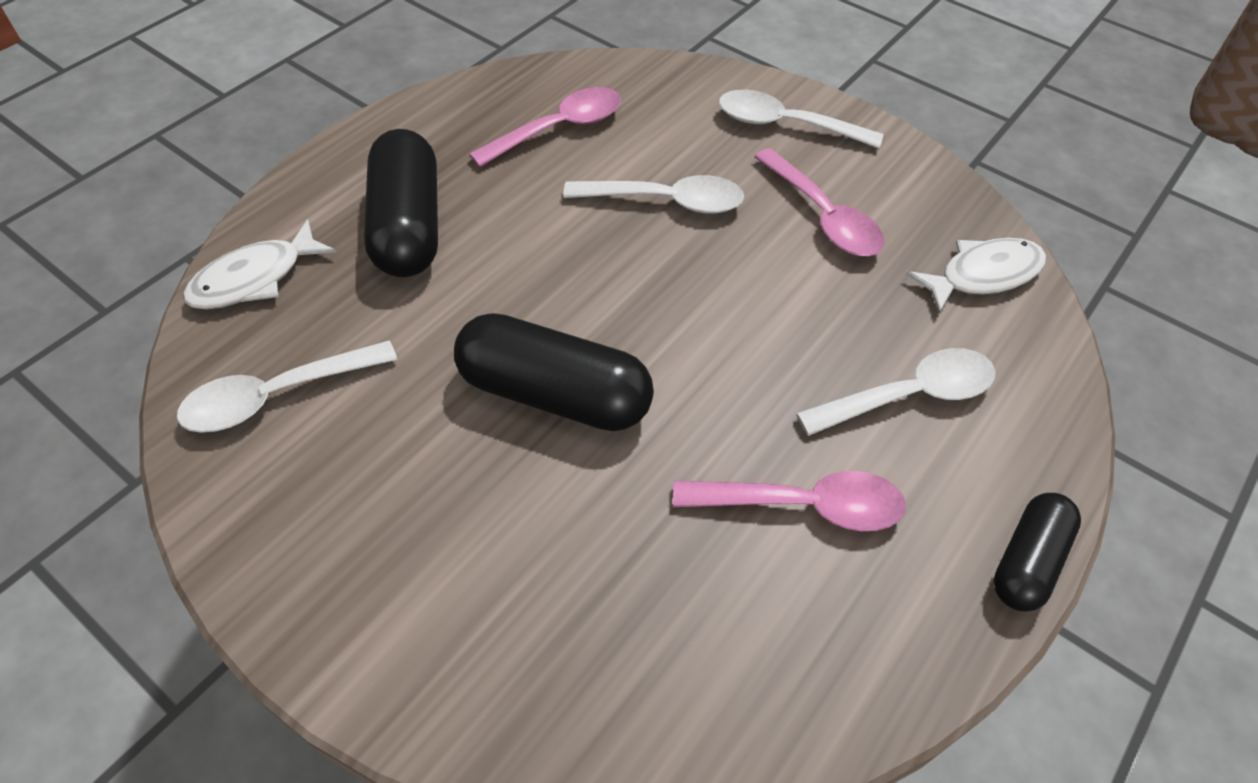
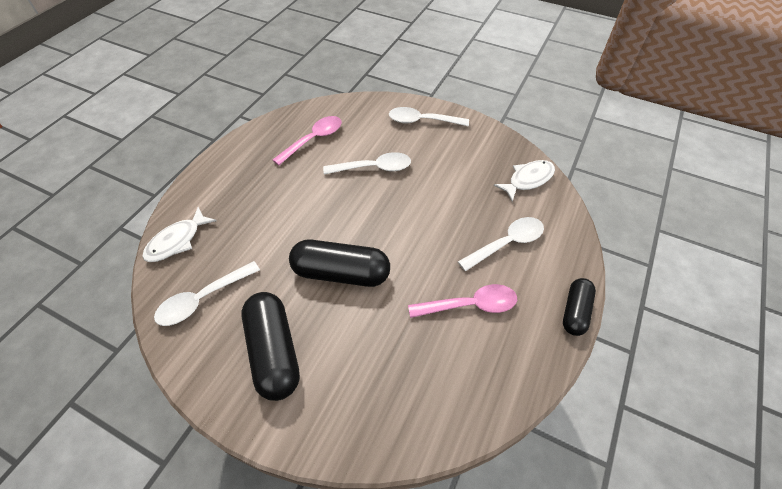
camera: 10 degrees left, 0 degrees up
(408, 226) = (249, 201): black capsule -> black capsule (274, 351)
(823, 216) = (449, 163): pink spoon -> none

